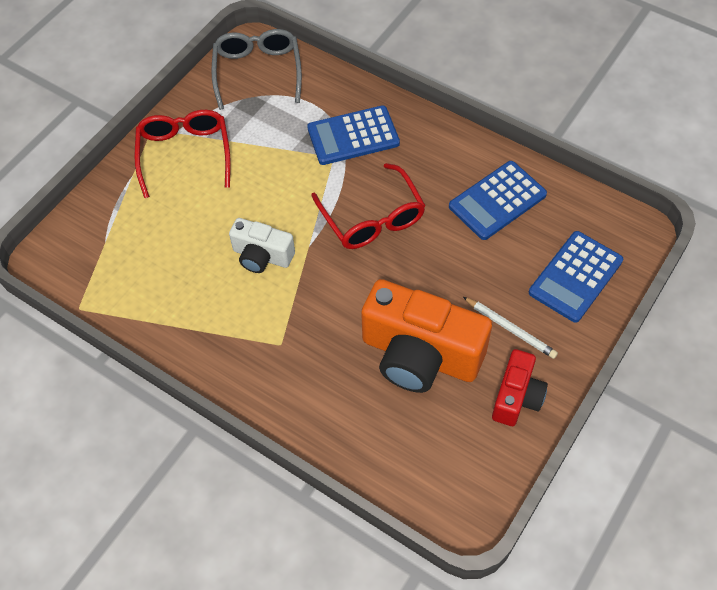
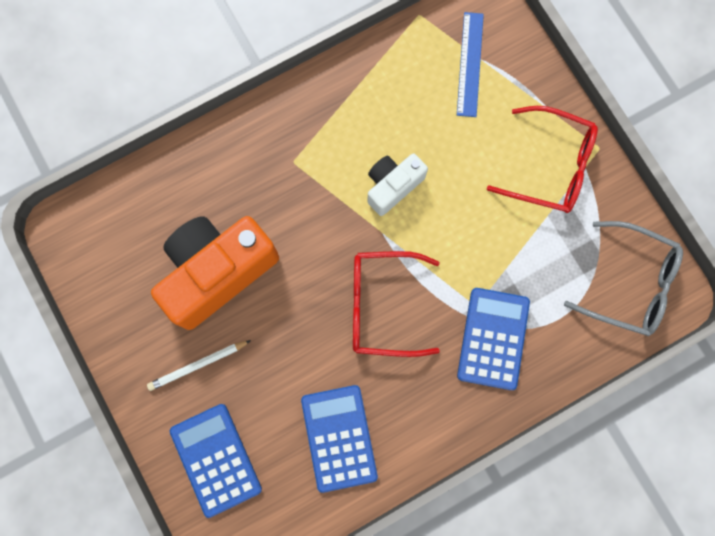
camera: 115 degrees right, 20 degrees up
(114, 247) = (470, 64): none -> blue ruler
(516, 397) = (133, 331): red camera -> none

